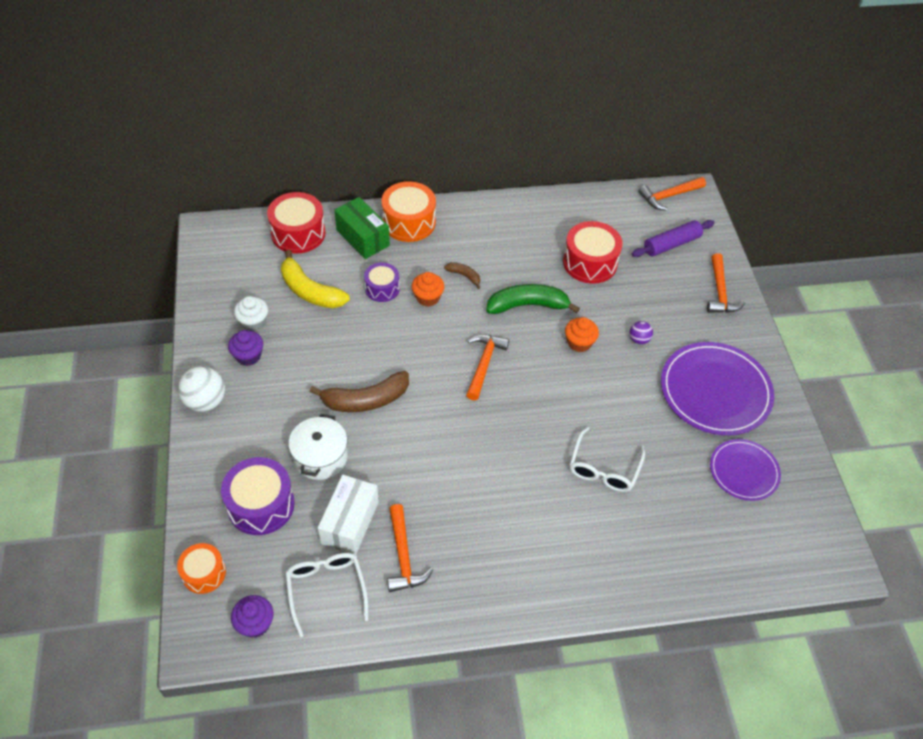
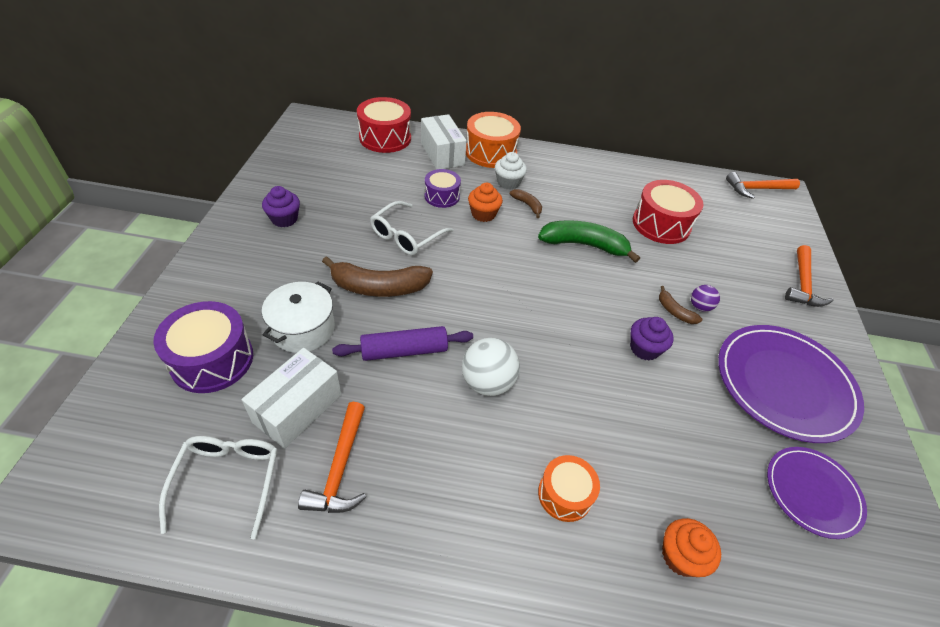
camera: 15 degrees right, 5 degrees down
(204, 573) = (104, 416): orange drum -> orange drum (565, 494)
(205, 401) = (220, 246): white ball -> white ball (488, 382)
(253, 322) = (306, 193): white cupcake -> white cupcake (508, 182)
(255, 623) = (121, 496): purple cupcake -> purple cupcake (644, 348)
(310, 291) = (372, 182): yellow banana -> none
(363, 238) = (442, 154): green box -> white box
(484, 364) = (519, 286): orange hammer -> none
(579, 343) = (630, 293): orange cupcake -> orange cupcake (681, 556)
(604, 468) = (626, 434): white glasses -> white glasses (407, 236)
(619, 350) = (674, 311): none -> brown banana
(671, 244) = (753, 229): purple rolling pin -> purple rolling pin (404, 350)

